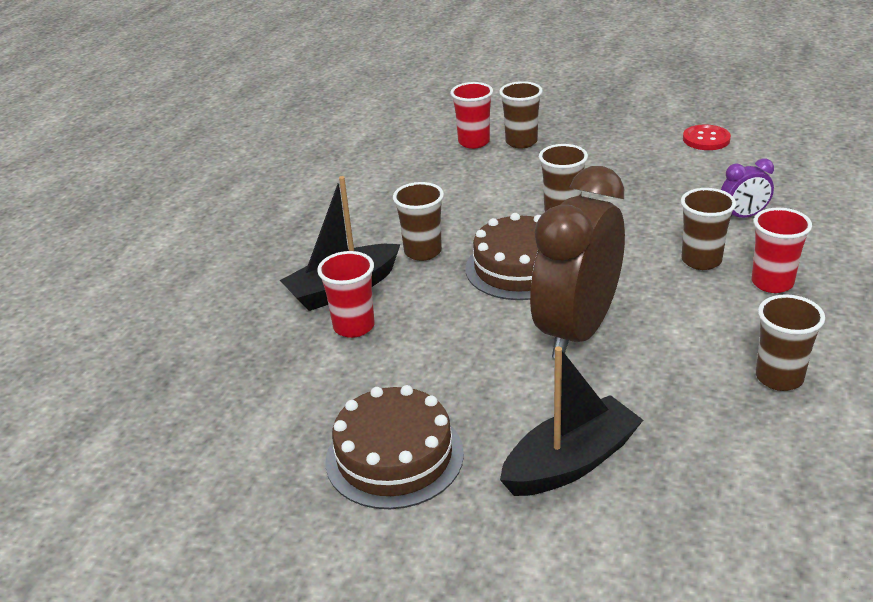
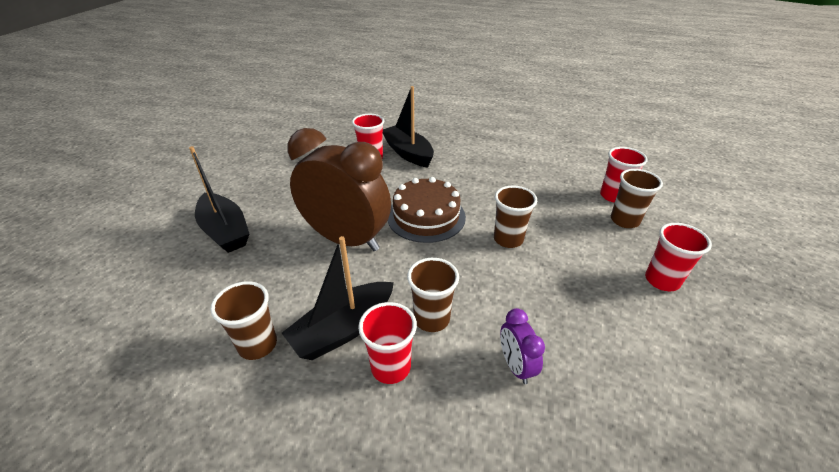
camera: 85 degrees right, 5 degrees up
(394, 456) = (261, 175): brown cake -> none
(422, 252) = (447, 177): brown cup -> none
(614, 137) = (662, 280): none -> red cup
(706, 139) = (694, 360): red button -> none
(735, 317) = (343, 329): none -> black boat

